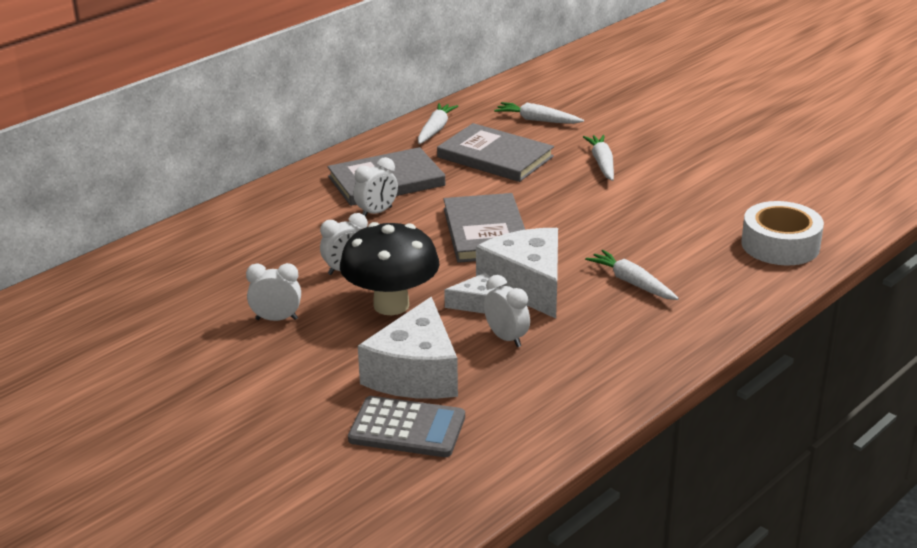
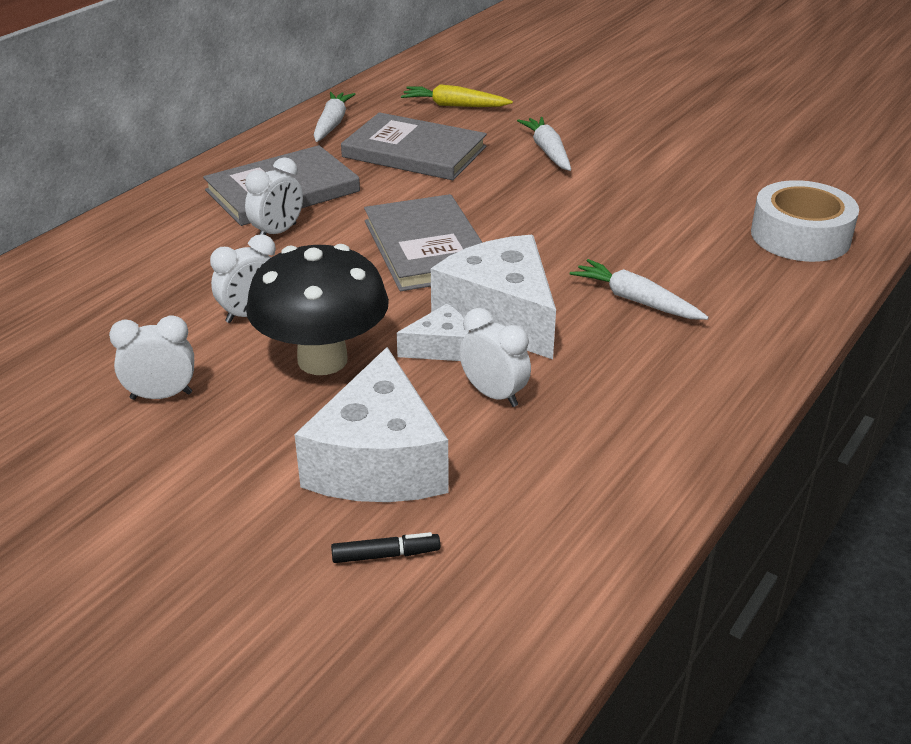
camera: 10 degrees left, 5 degrees up
(407, 428) = (386, 555): grey calculator -> black marker
(537, 120) = (454, 106): white carrot -> yellow carrot

